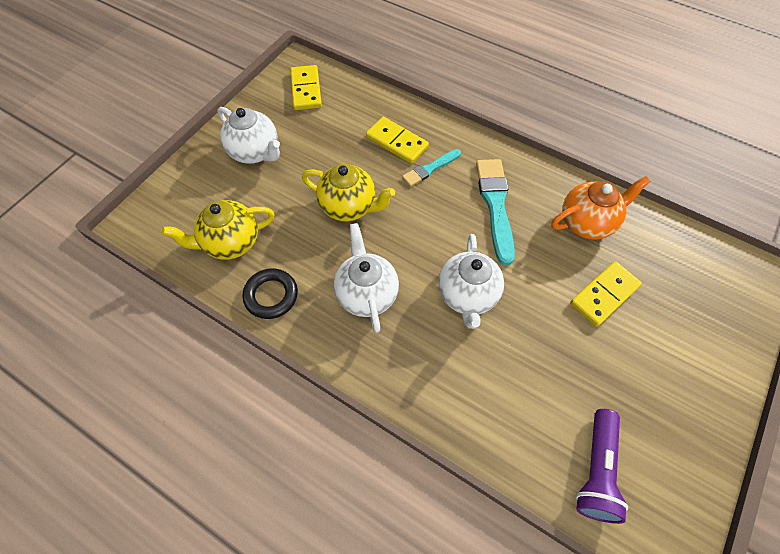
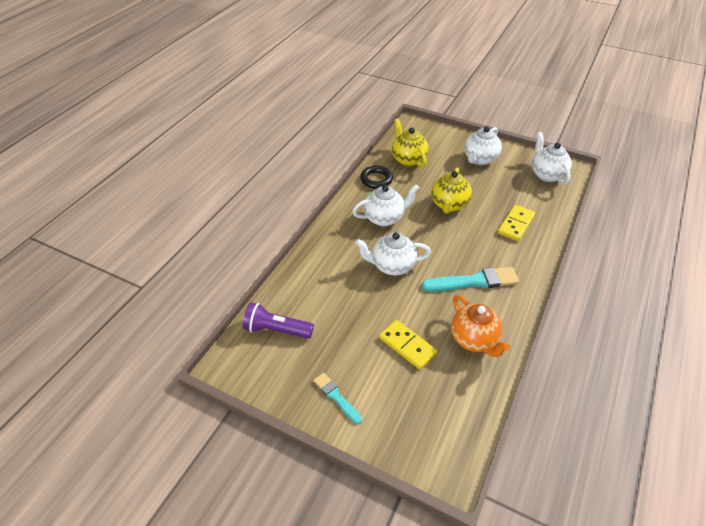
camera: 85 degrees right, 15 degrees down
(306, 90) = (547, 175): yellow domino -> white teapot
(430, 168) = (497, 243): turquoise brush -> turquoise brush (336, 397)

